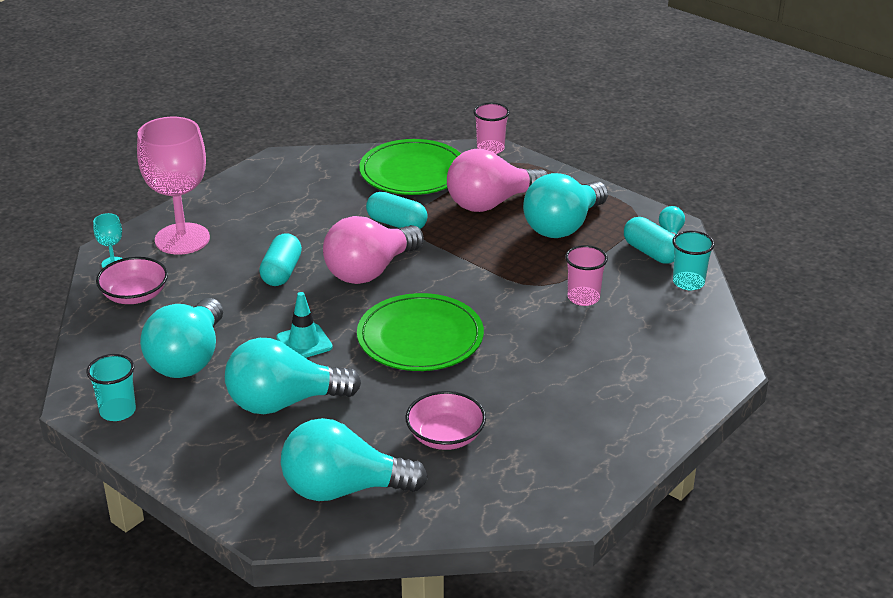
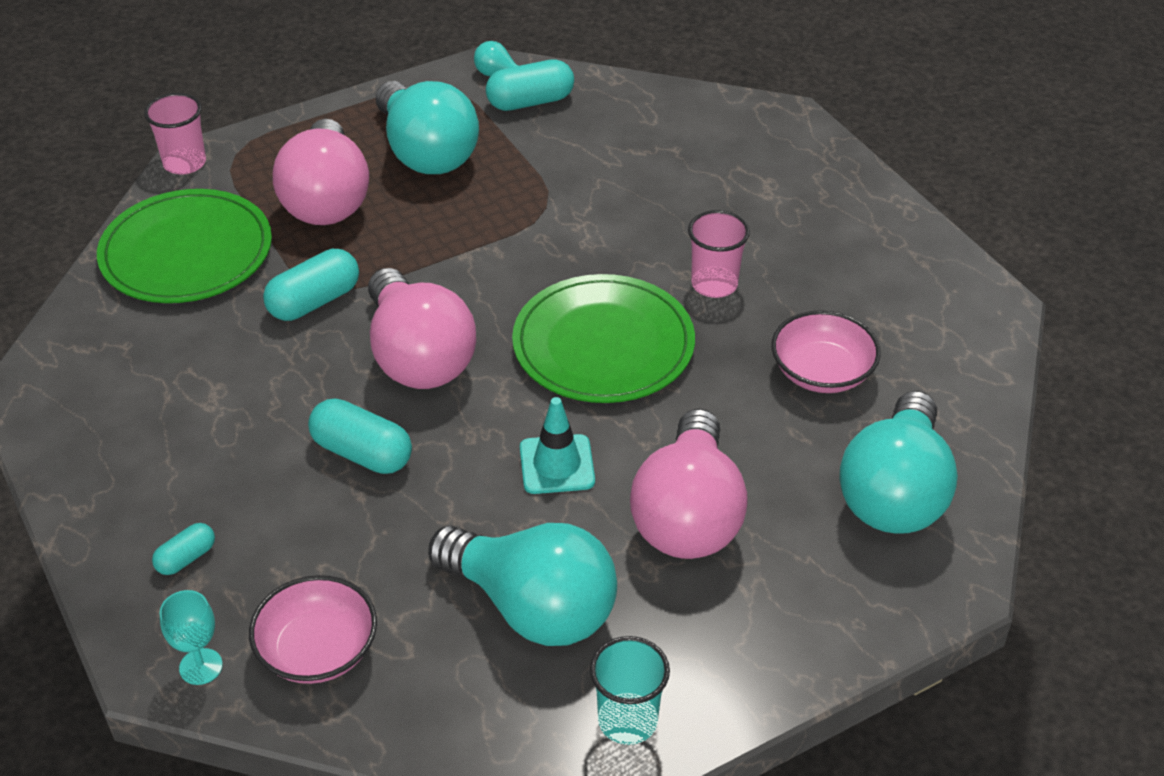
camera: 70 degrees left, 10 degrees up
(182, 239) = (186, 558): pink goblet -> turquoise capsule
(284, 402) = (688, 515): turquoise light bulb -> pink light bulb
(583, 298) = (593, 181): pink cup -> pink cup (714, 284)
(688, 282) = (608, 93): turquoise cup -> none

